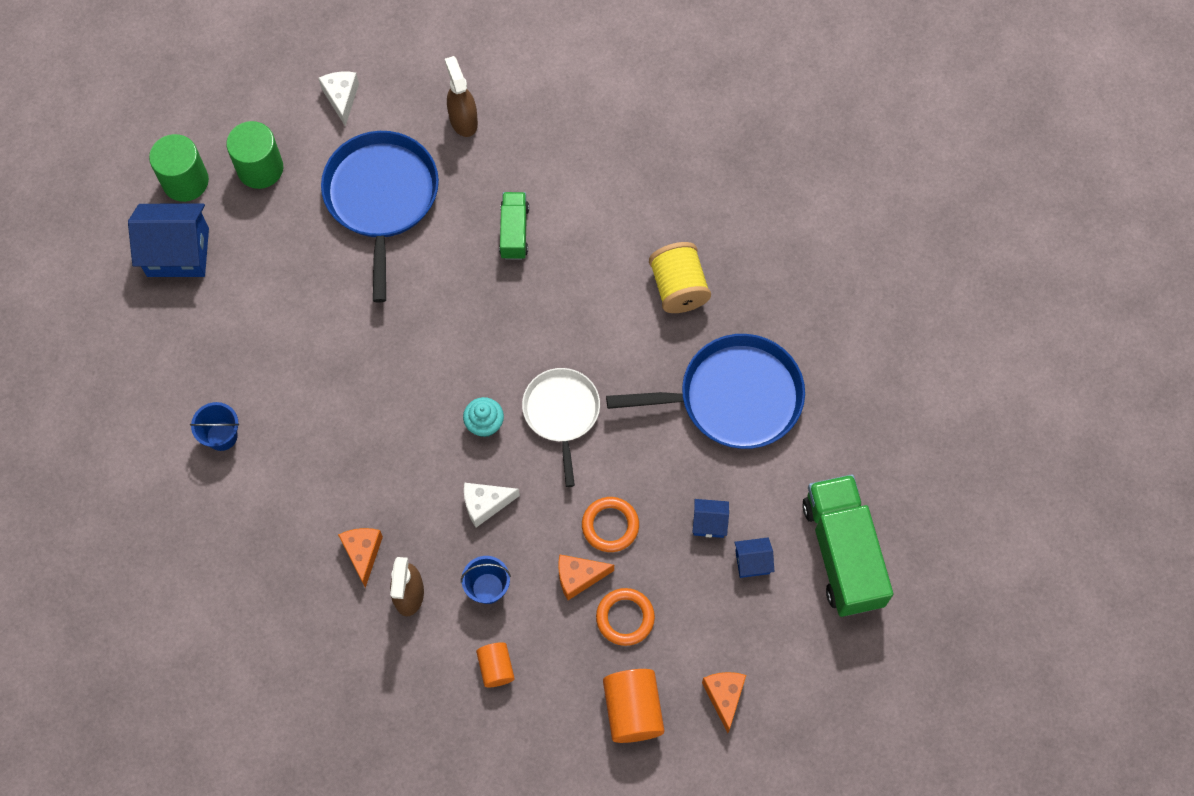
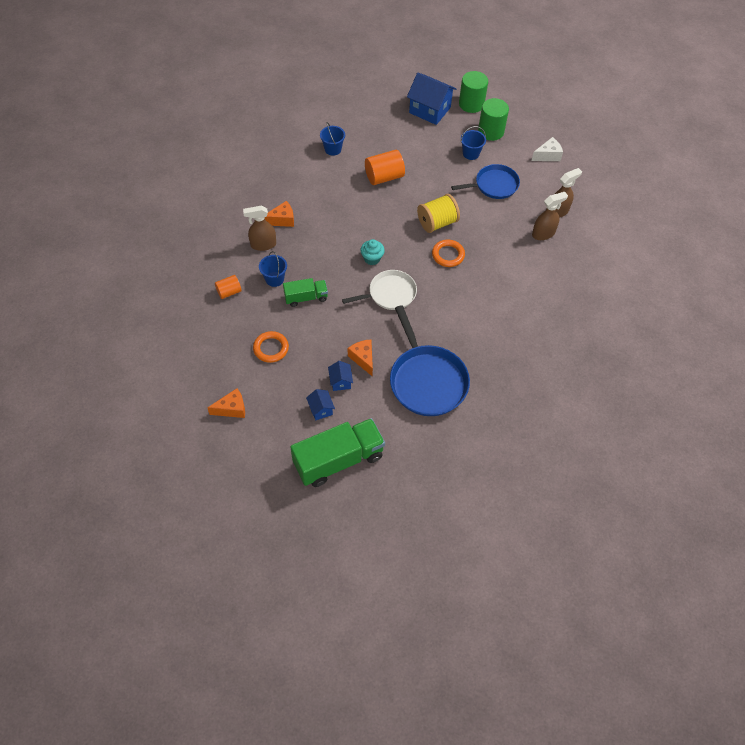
camera: 75 degrees right, 10 degrees down
(178, 252) = (430, 110): blue house -> blue house turned 45 degrees counterclockwise
(301, 213) = (471, 153): none -> blue bucket
(381, 198) = (494, 185): blue pan -> blue pan, size x0.64
(485, 504) = (324, 268): white cheese -> none
(502, 155) = (543, 234): none -> brown spray bottle
(514, 232) = (496, 249): green truck -> green truck (306, 297)
(578, 577) = (290, 321): orange cheese -> orange cheese (363, 359)
(610, 526) = (326, 330): orange ring -> orange ring (448, 255)
(633, 710) = (215, 362): orange cylinder -> orange cylinder (384, 177)
(678, 288) = (490, 338): yellow spool -> yellow spool (437, 223)

